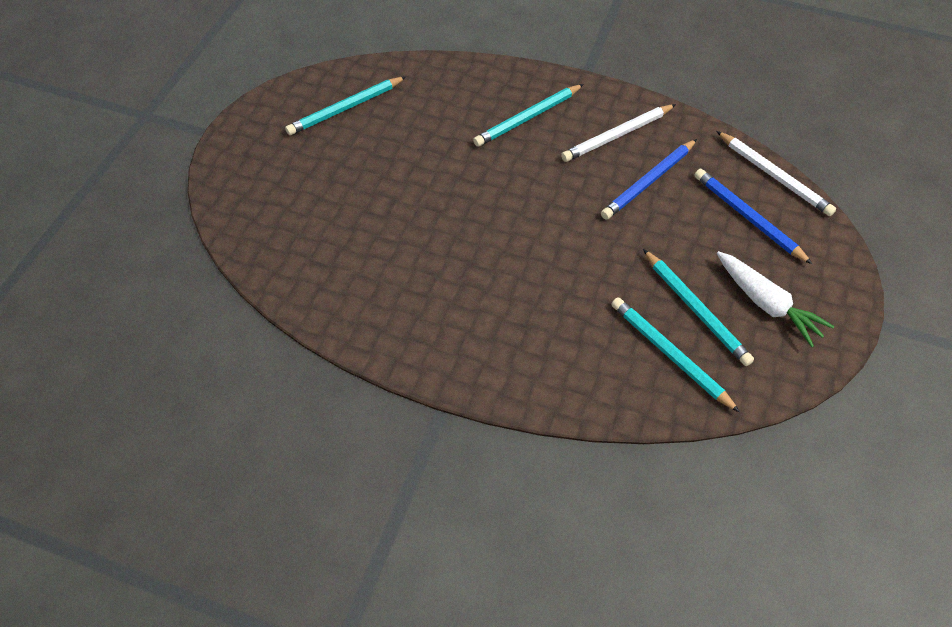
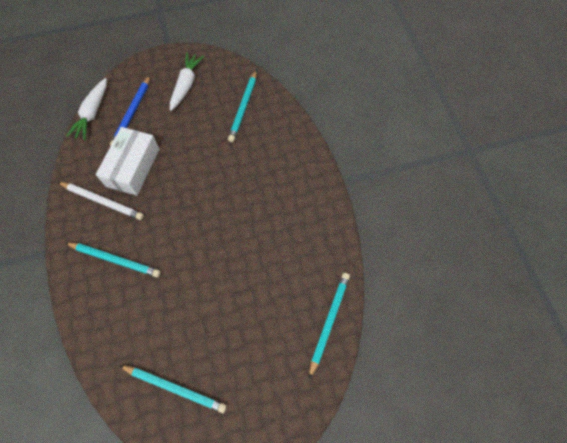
camera: 125 degrees left, 10 degrees up
(648, 182) = (133, 167): blue pencil -> white box
(696, 309) = (209, 109): turquoise pencil -> turquoise pencil (329, 321)
(774, 176) = (92, 113): white pencil -> white carrot

